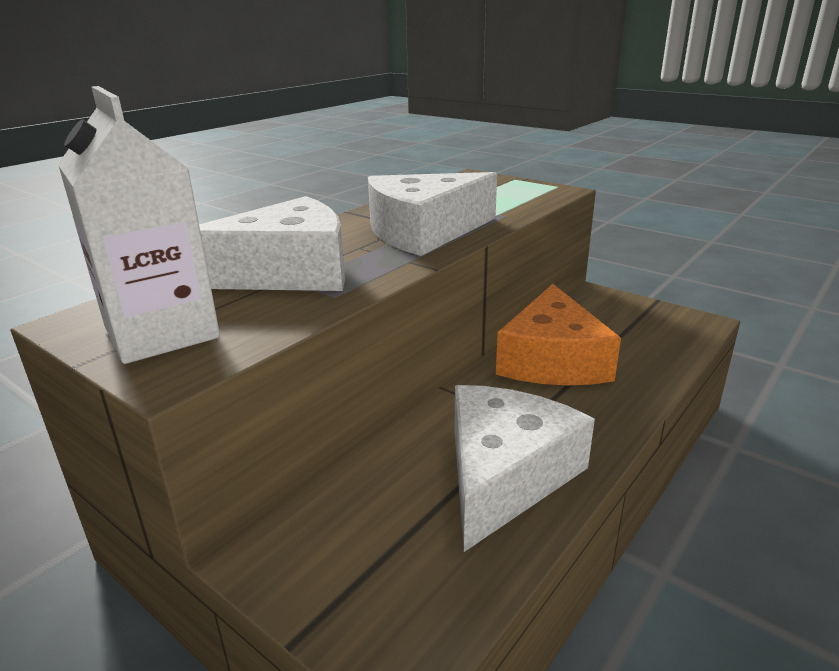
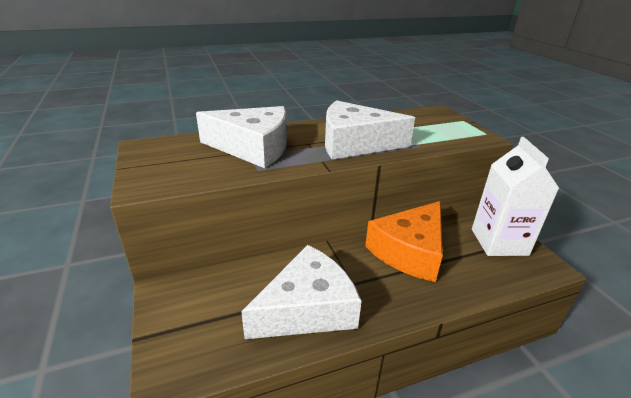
camera: 30 degrees right, 5 degrees up
(162, 333) = (163, 164): white carton -> white carton (499, 242)

